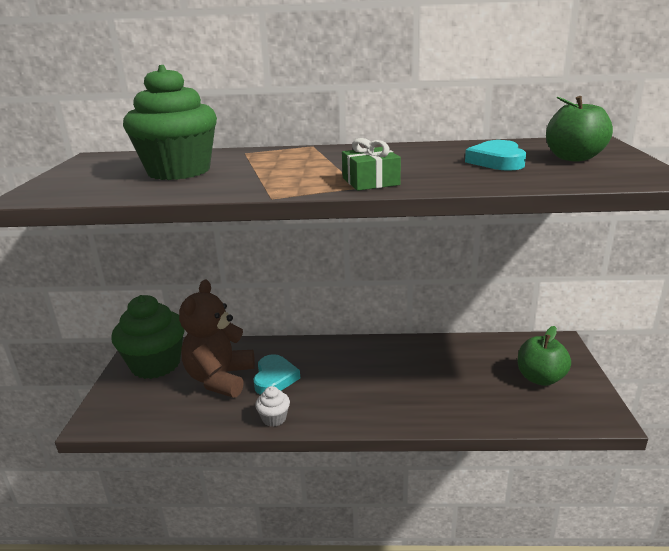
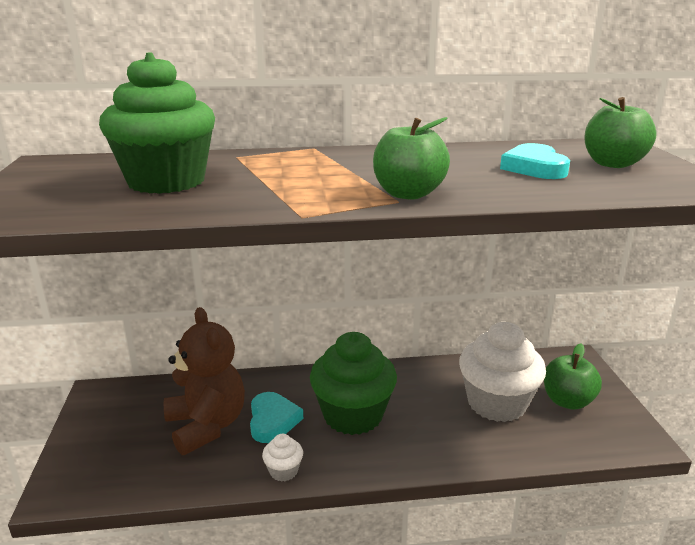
camera: 10 degrees left, 0 degrees up
(156, 364) = (121, 412): green cupcake -> green cupcake (353, 415)
(220, 379) = (207, 426): brown teddy bear -> brown teddy bear turned 150 degrees clockwise
(370, 181) = (408, 194): green gift -> green apple
(473, 376) = (496, 403): none -> white cupcake

